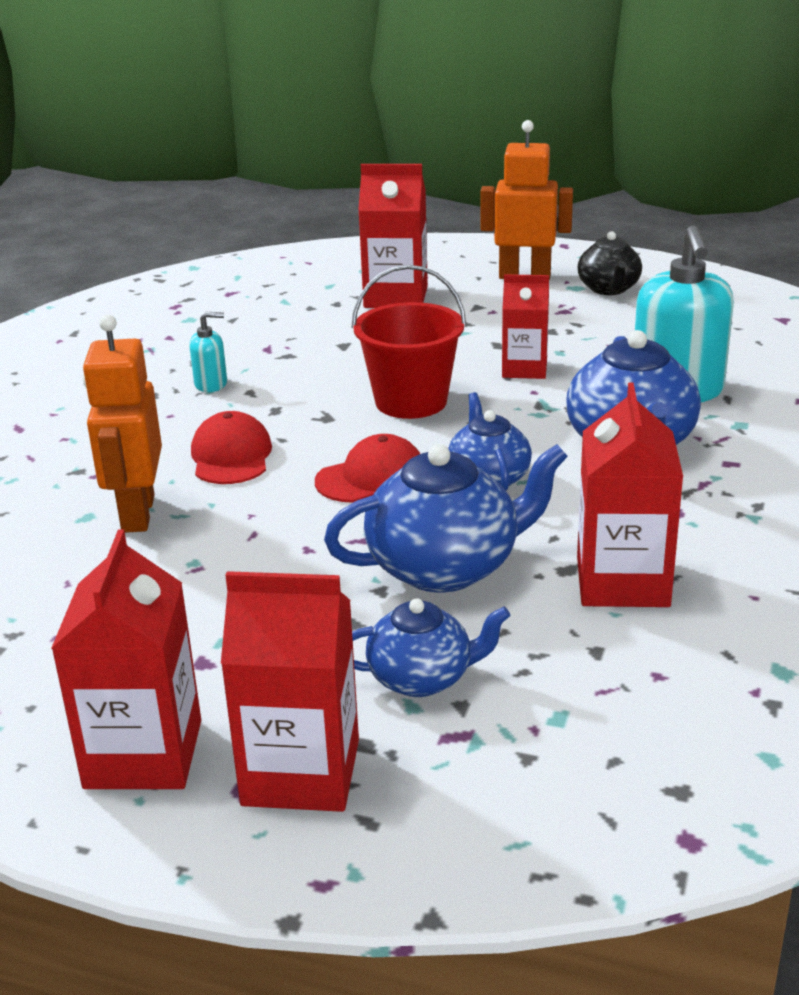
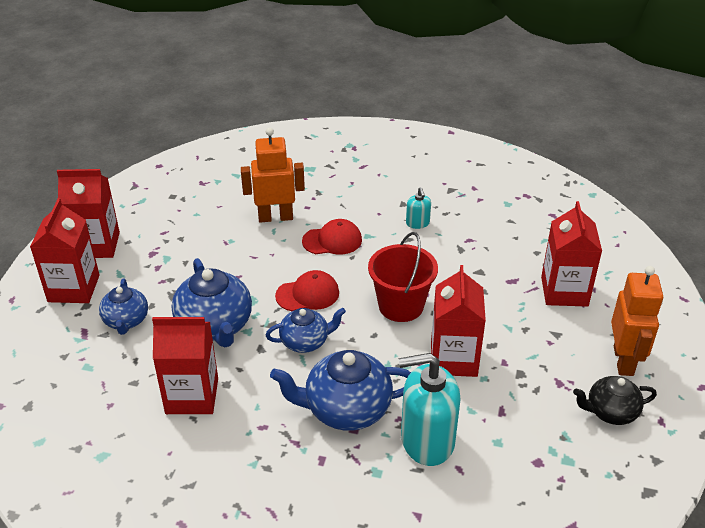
camera: 85 degrees right, 10 degrees up
(371, 477) = (308, 294): red cap -> red cap turned 75 degrees counterclockwise
(524, 369) = (453, 359): red carton -> red carton, size x1.52

